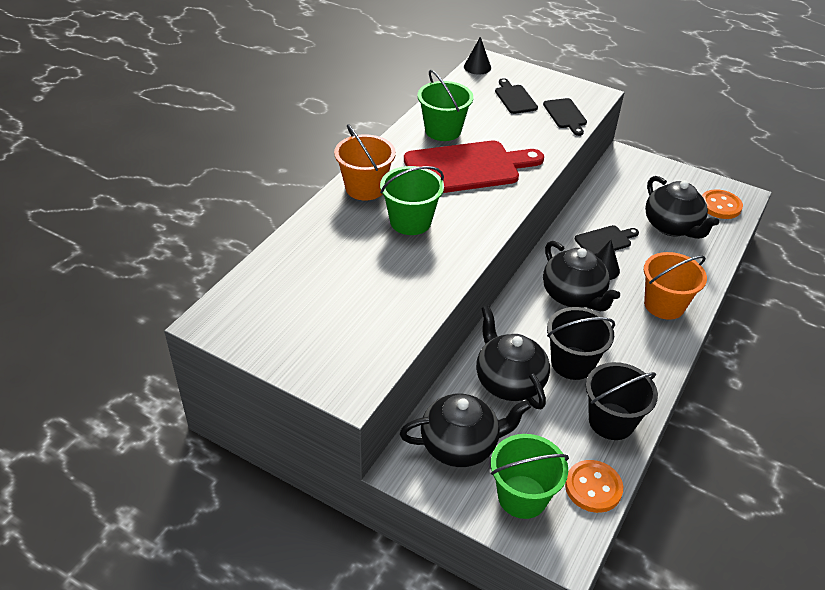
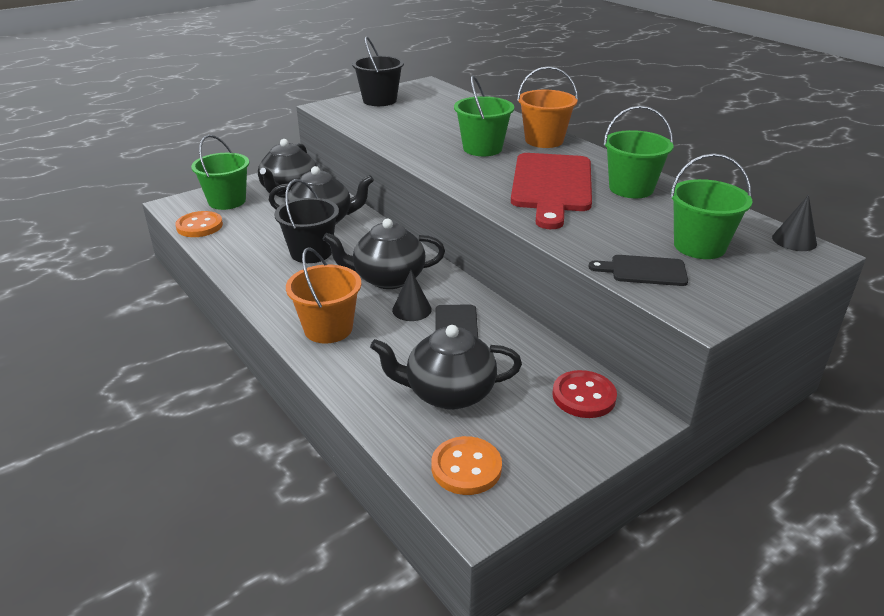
camera: 115 degrees right, 10 degrees down
(514, 98) = (699, 246): black cutting board -> green bucket
(611, 421) = (238, 251): black bucket -> black bucket (379, 100)
(625, 175) = (584, 396): none -> red button

